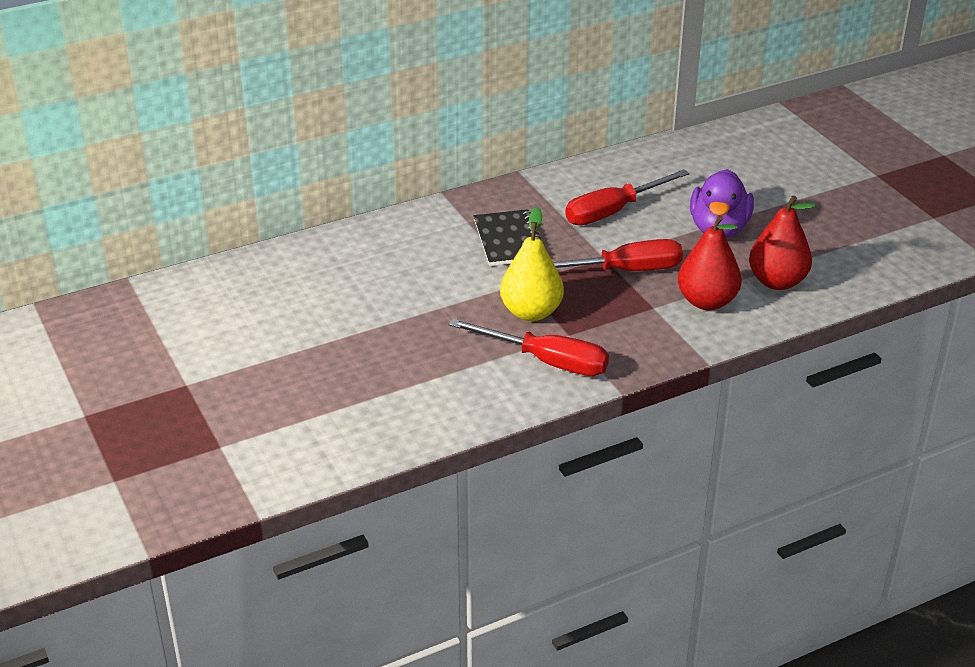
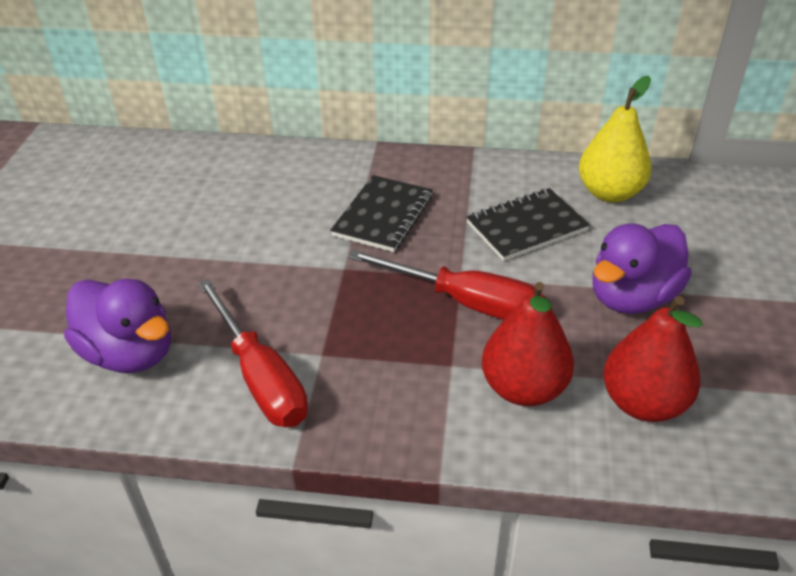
camera: 35 degrees right, 5 degrees up
(444, 386) = (130, 353): none -> purple duck
(531, 312) = (313, 307): yellow pear -> yellow pear (609, 193)
(613, 211) = (526, 227): red screwdriver -> black notebook

